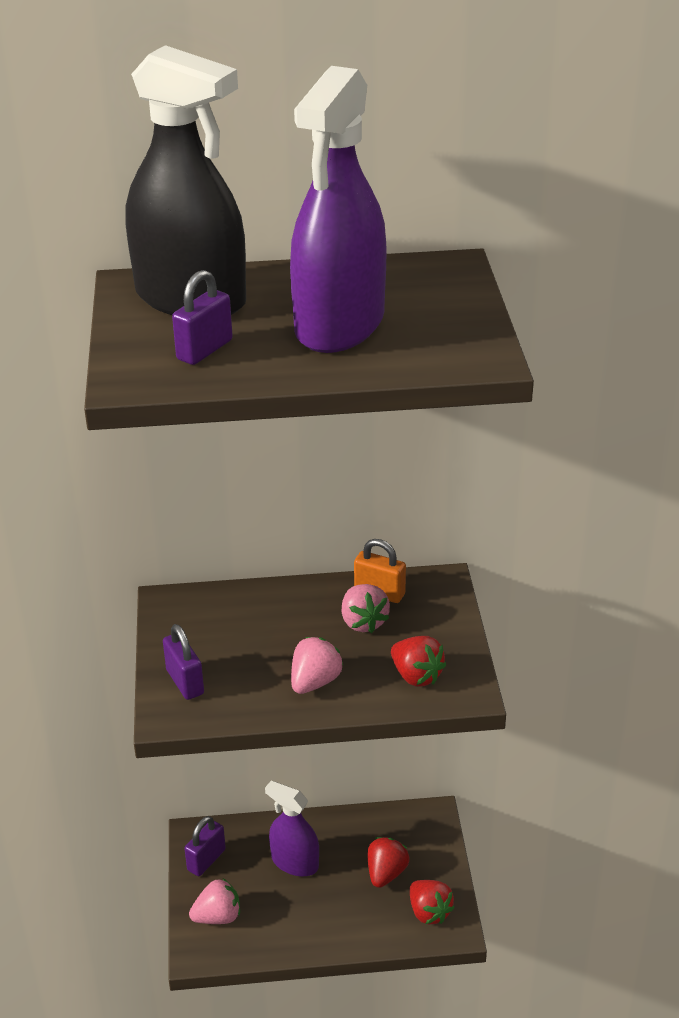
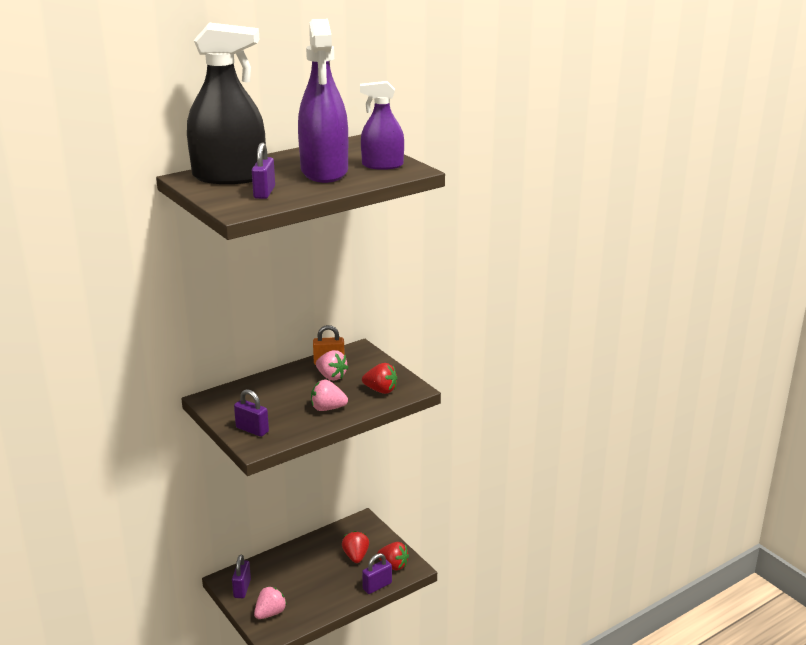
camera: 30 degrees left, 10 degrees down
(295, 862) = (298, 570): purple spray bottle -> purple spray bottle (382, 165)
(315, 682) = (327, 408): pink strawberry -> pink strawberry turned 90 degrees counterclockwise
(385, 937) = (377, 586): none -> purple padlock

